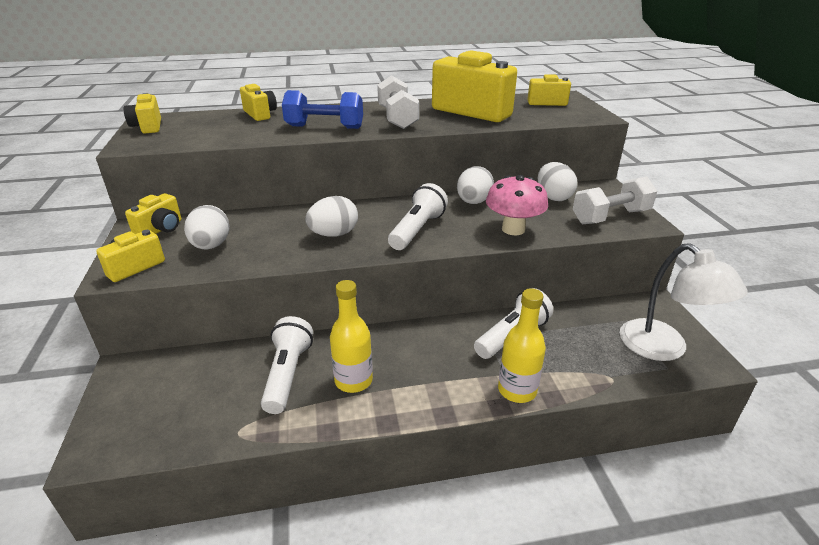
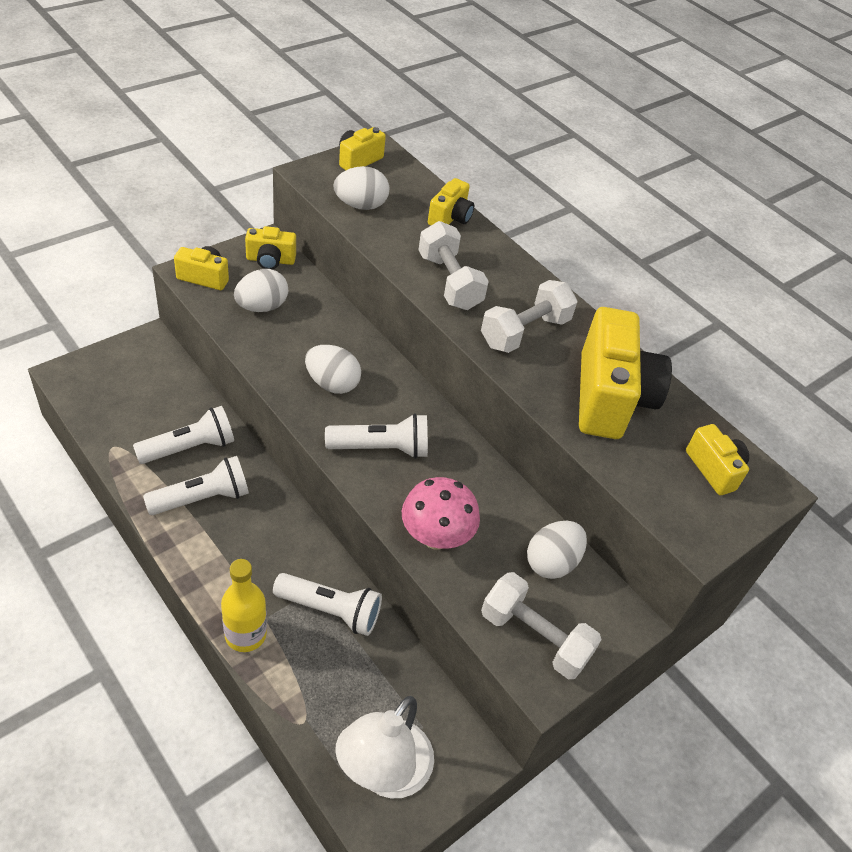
camera: 55 degrees right, 15 degrees up
(325, 127) = (449, 282): blue dumbbell -> white dumbbell
(353, 380) = (202, 498): yellow bottle -> white flashlight
(473, 202) = (481, 481): white egg -> white egg (360, 205)

